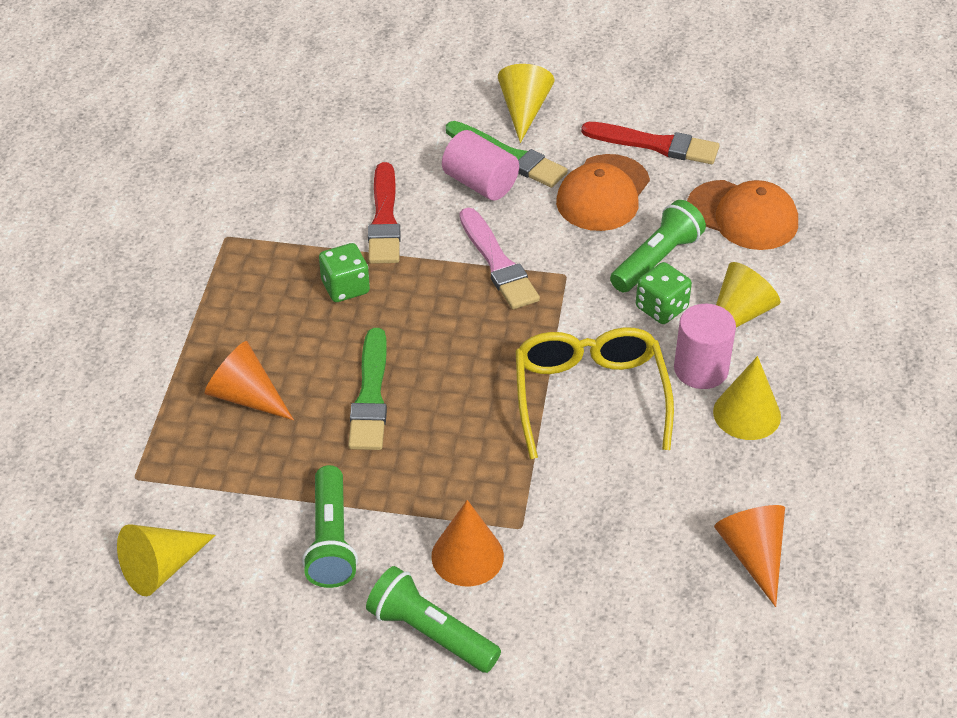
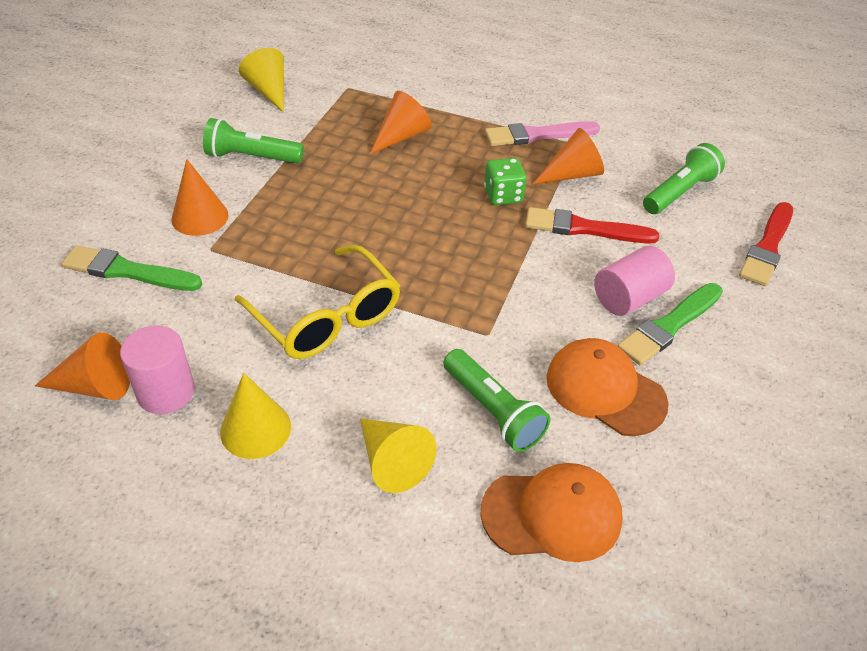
camera: 100 degrees right, 0 degrees up
(289, 235) = (572, 174): none -> orange cone
(370, 395) = (379, 193): green brush -> green brush (128, 271)
(430, 633) = (146, 189): green flashlight -> green flashlight (680, 192)
(497, 263) = (513, 290): pink brush -> pink brush (538, 135)
(524, 110) = (748, 353): yellow cone -> none
(589, 396) = (327, 318): yellow glasses -> yellow glasses turned 45 degrees clockwise
(655, 144) = (689, 458): red brush -> red brush (767, 247)
(661, 308) = (421, 397): green dice -> none
(701, 369) = (327, 407): pink cylinder -> pink cylinder (166, 392)
(743, 215) = (552, 514): orange cap -> orange cap turned 135 degrees counterclockwise

